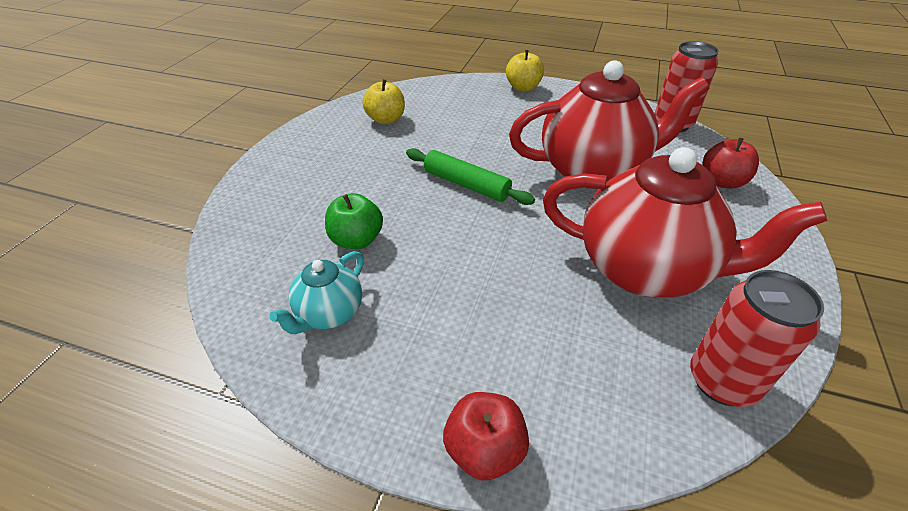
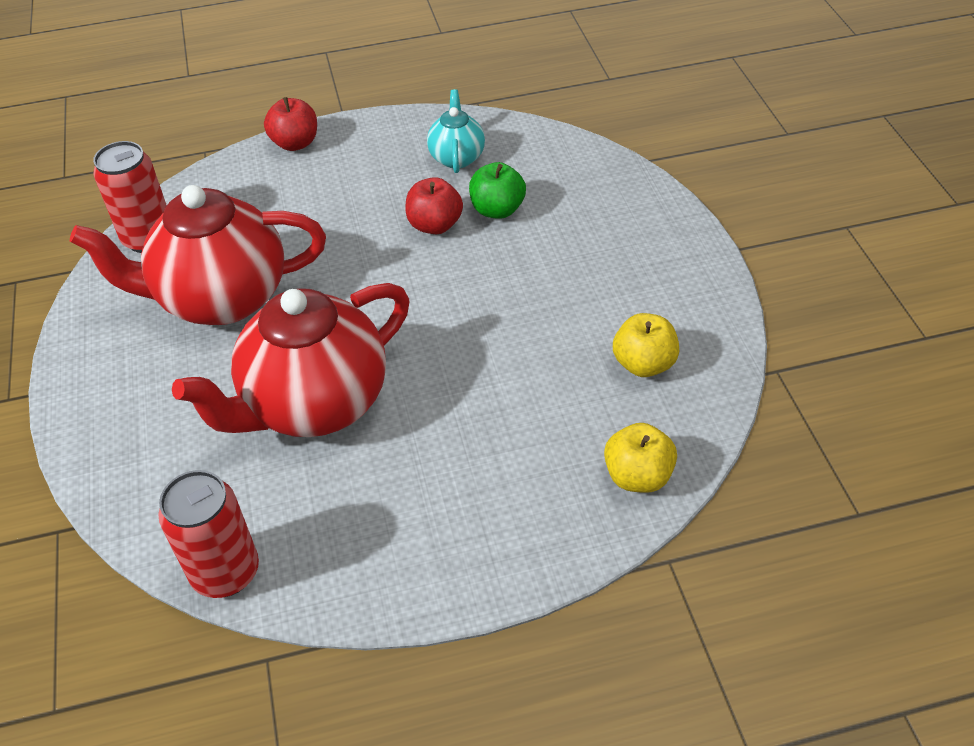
camera: 150 degrees right, 5 degrees up
(466, 184) = (449, 312): green rolling pin -> none
(523, 88) = (515, 553): yellow apple -> yellow apple (638, 476)
(722, 182) = (144, 464): red apple -> red apple (435, 225)

